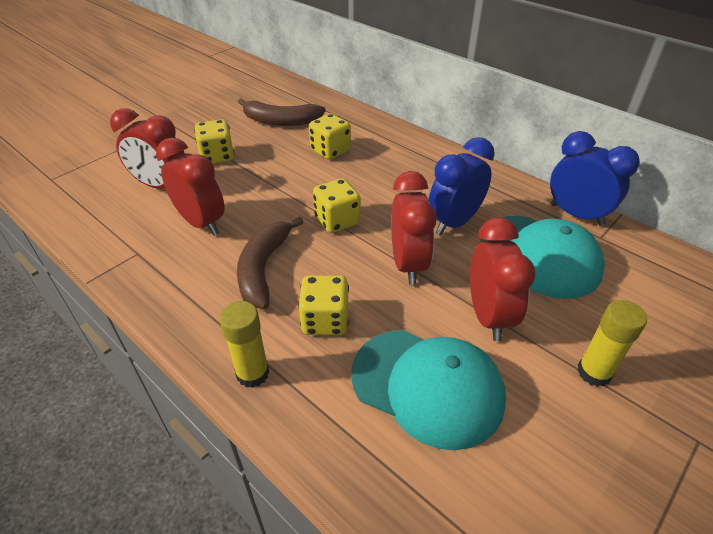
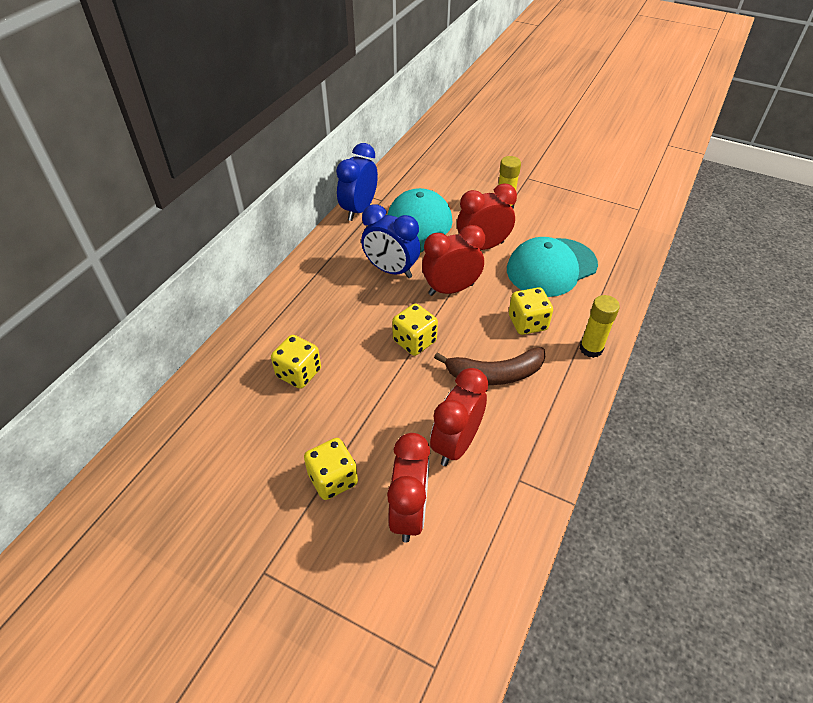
camera: 105 degrees left, 5 degrees up
(280, 121) = (237, 440): brown banana -> none
(427, 386) = (551, 267): turquoise cap -> turquoise cap turned 135 degrees counterclockwise

